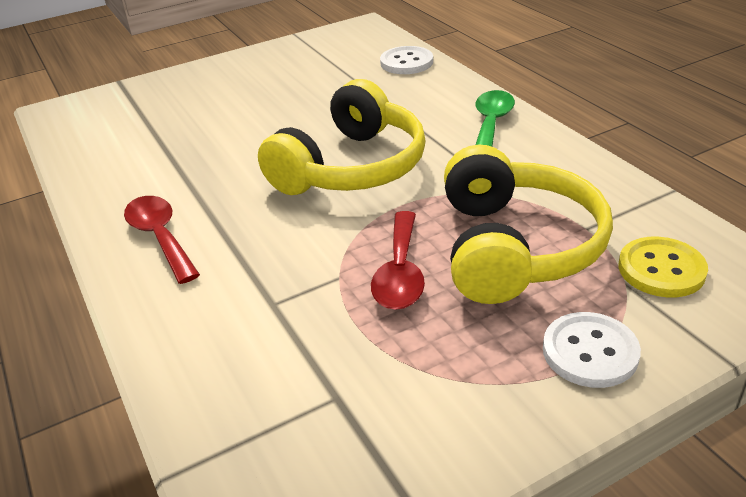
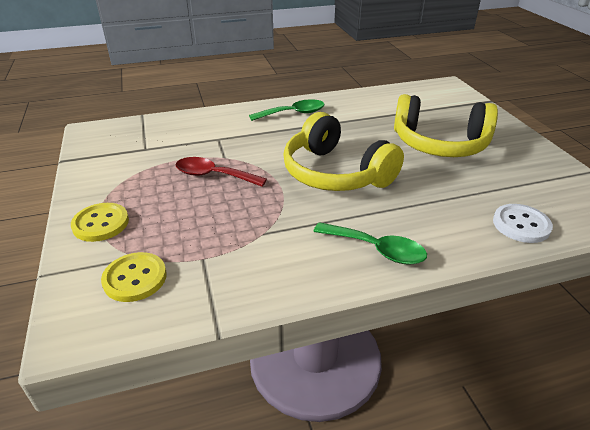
camera: 100 degrees right, 0 degrees up
(160, 237) = (293, 113): red spoon -> green spoon
(515, 247) = (205, 220): yellow headphones -> yellow headphones (439, 144)
(590, 352) = (101, 223): white button -> yellow button

